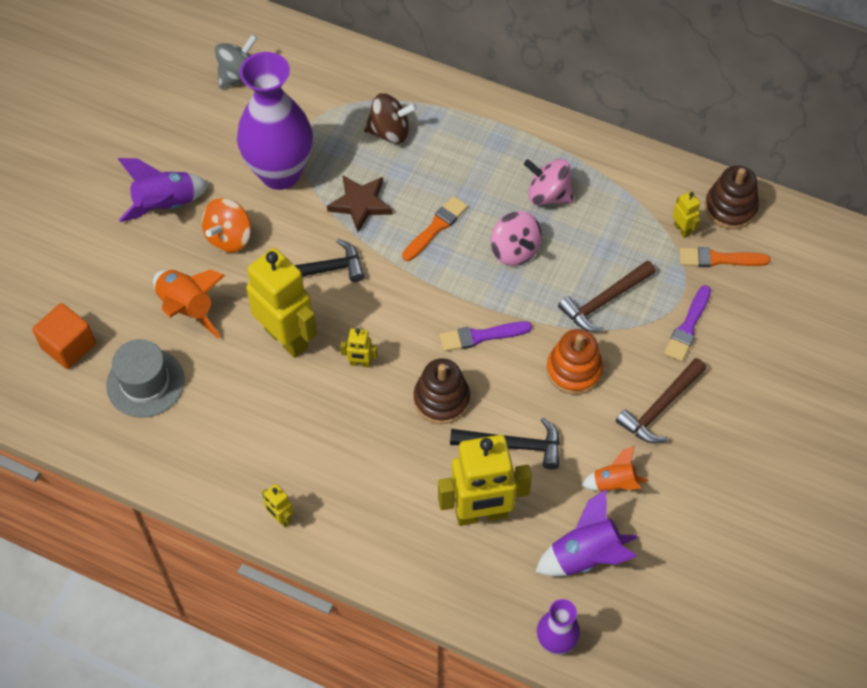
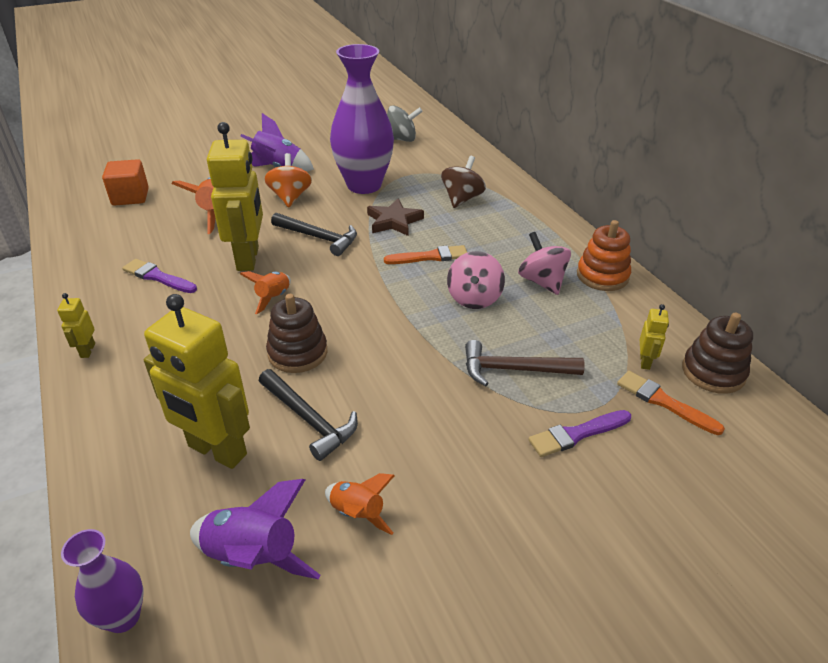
camera: 40 degrees right, 20 degrees down
(145, 383) = (137, 233): grey hat -> none
(229, 237) = (290, 197): orange spinning top -> orange spinning top turned 105 degrees clockwise
(360, 363) = (273, 298): yellow robot -> orange rocket
(390, 132) = (462, 199): brown spinning top -> brown spinning top turned 105 degrees counterclockwise
(481, 336) = (380, 333): purple brush -> purple brush (158, 277)
(574, 370) = (428, 400): orange stacking toy -> orange stacking toy (602, 276)
(660, 408) = (478, 481): brown hammer -> none

